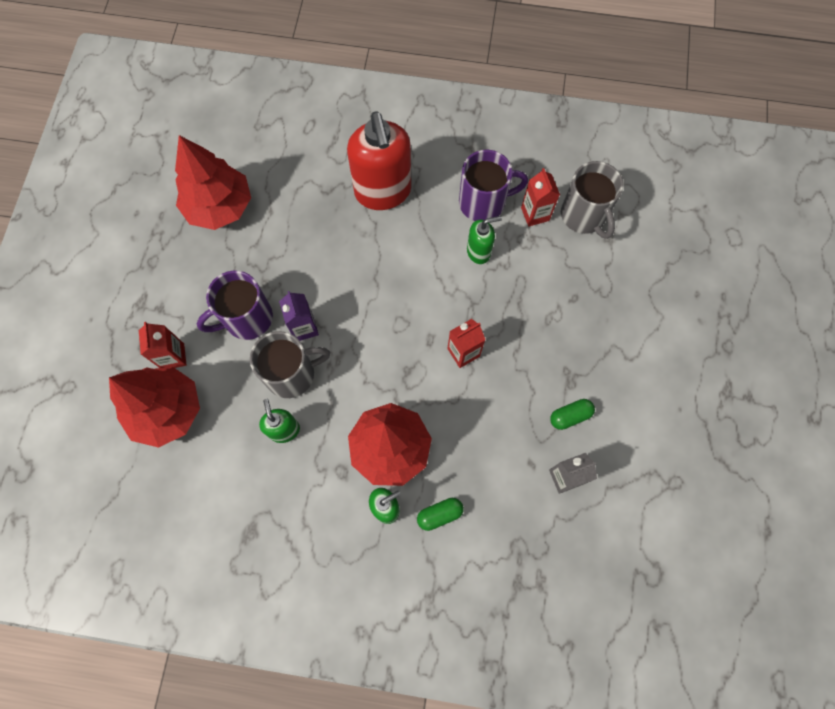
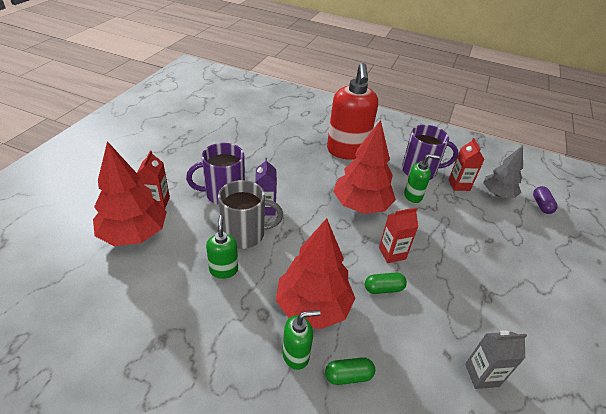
camera: 10 degrees right, 30 degrees down
(219, 207) = (230, 135): red tree -> red tree (361, 205)
(570, 416) = (487, 323): green capsule -> green capsule (383, 288)
(584, 216) = (497, 194): grey mug -> grey tree
(637, 220) = (541, 205): none -> purple capsule

